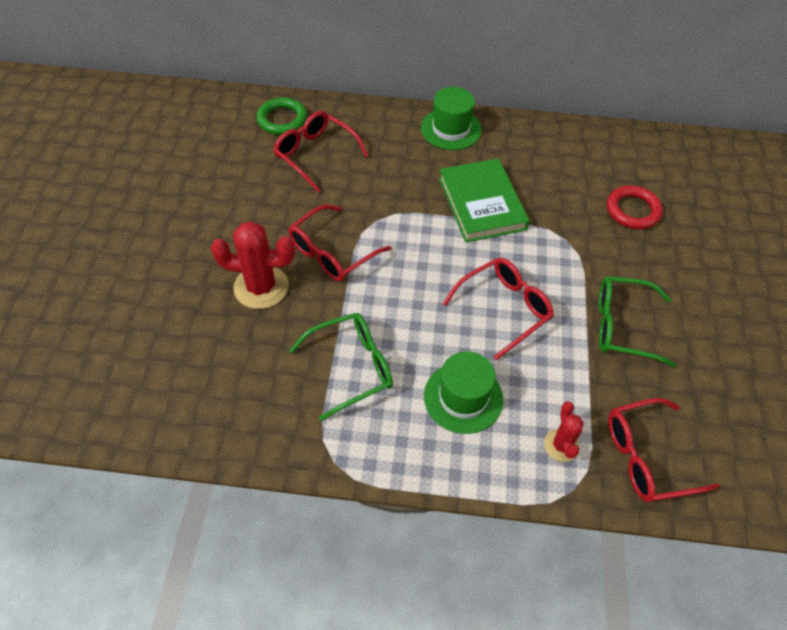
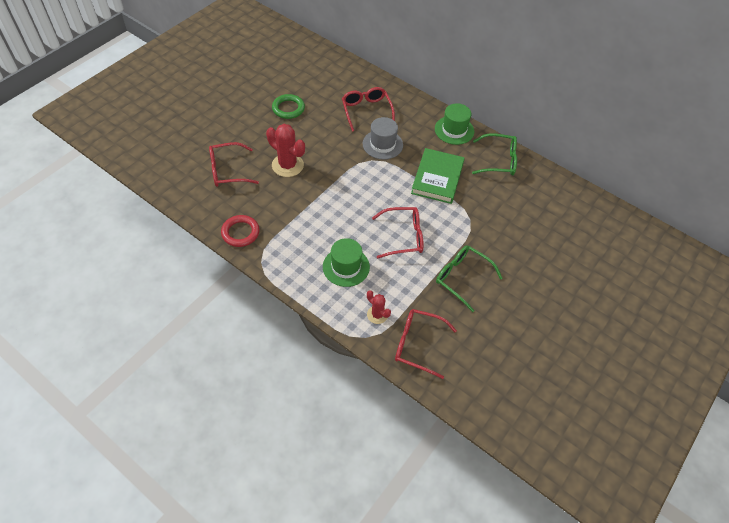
camera: 30 degrees right, 0 degrees up
(282, 120) = (363, 85): green ring -> green ring (288, 108)
(333, 252) = (336, 165): red glasses -> red glasses (228, 170)
(351, 367) = (302, 224): green glasses -> green glasses (498, 160)
(373, 191) = (382, 144): none -> grey hat
(561, 445) = (377, 315): red cactus -> red cactus turned 75 degrees counterclockwise
(632, 210) = (525, 223): red ring -> red ring (240, 233)

